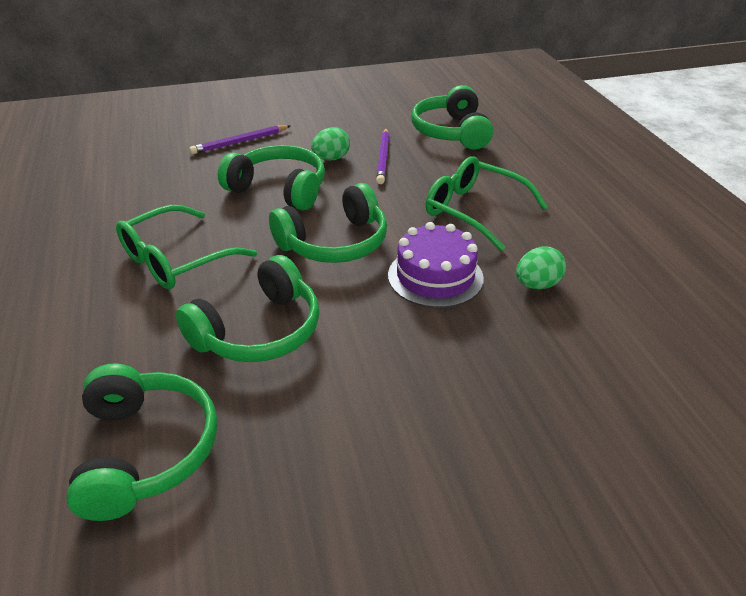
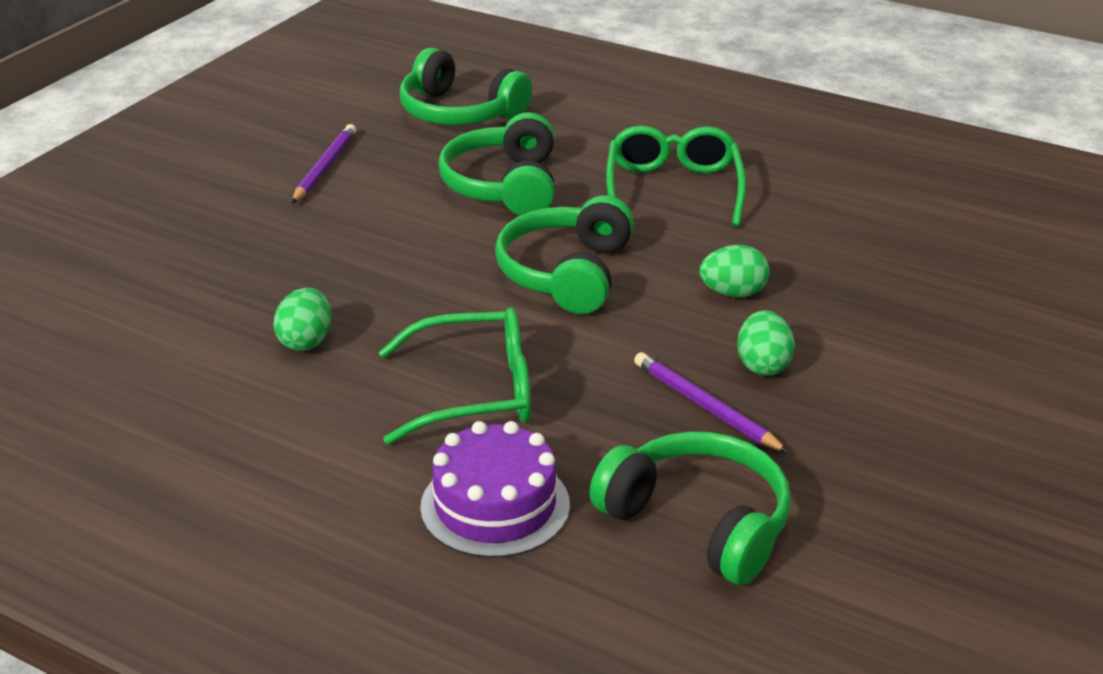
camera: 135 degrees right, 5 degrees down
(240, 142) = (915, 322): purple pencil -> purple pencil (324, 167)
(279, 189) = (733, 293): green headphones -> green egg
(435, 276) = (419, 296): purple cake -> purple cake (495, 506)

